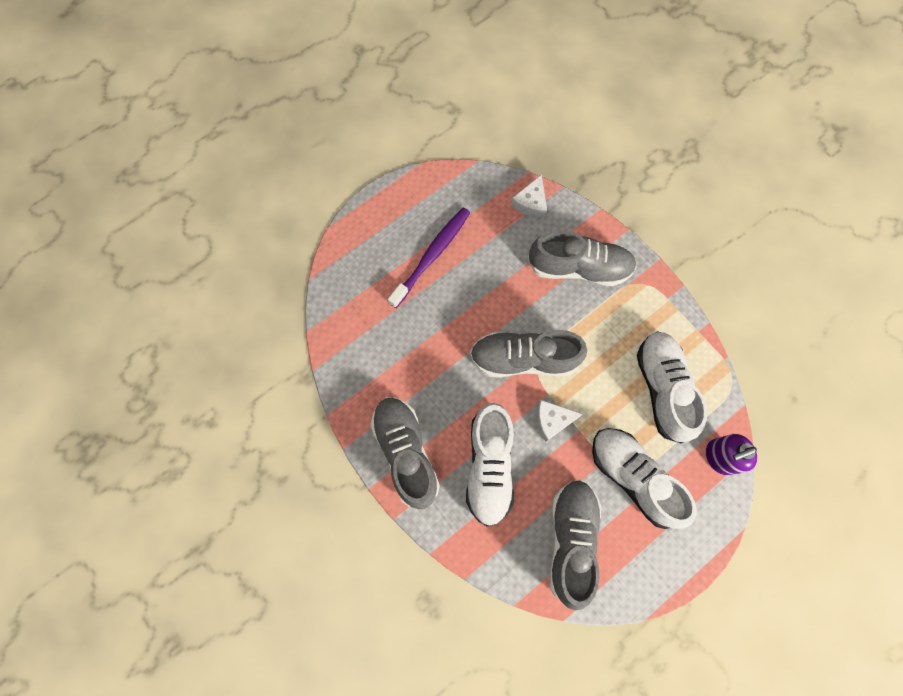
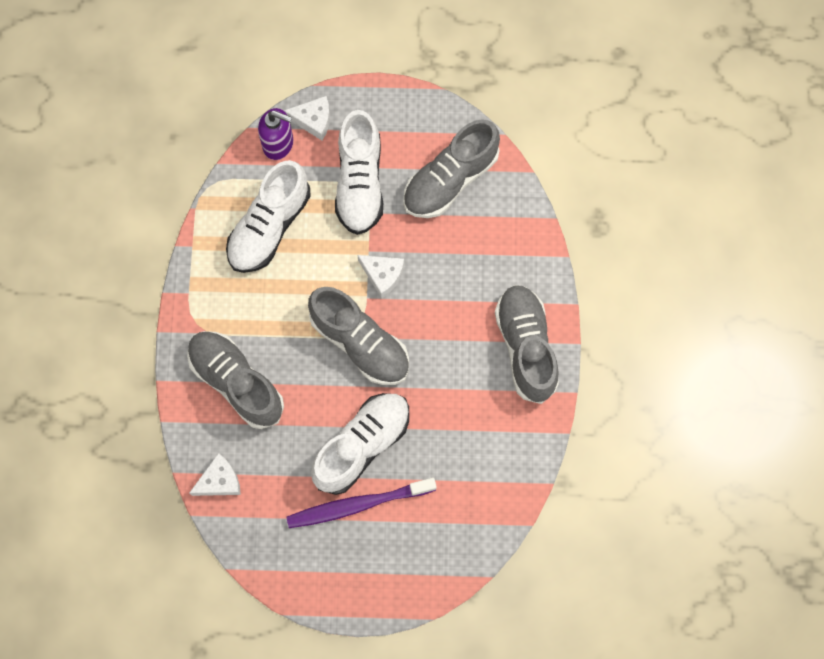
camera: 140 degrees left, 0 degrees up
(406, 452) = (526, 347): grey shoe -> grey shoe turned 150 degrees clockwise
(489, 467) = (466, 281): white shoe -> white shoe (362, 445)
(714, 499) = (313, 120): none -> white cheese

